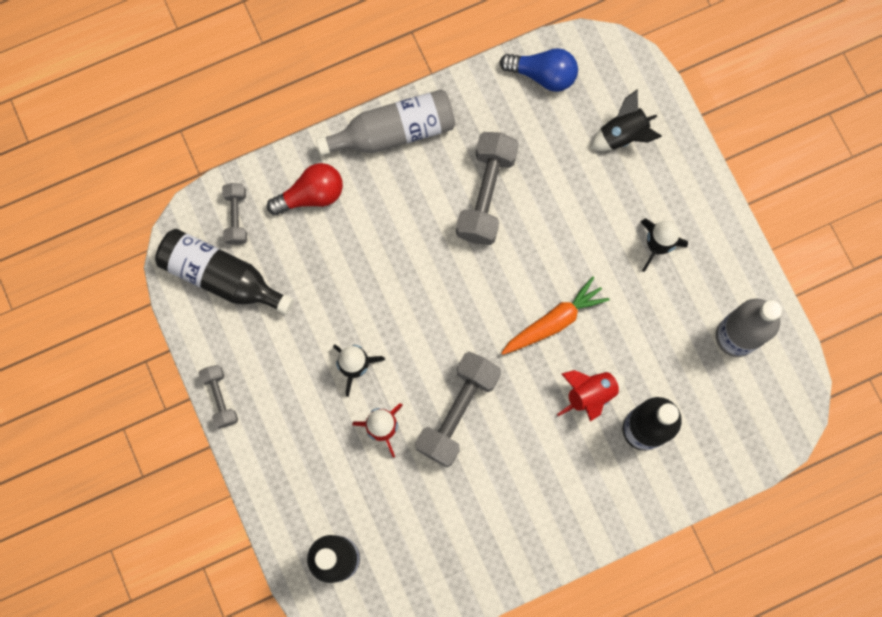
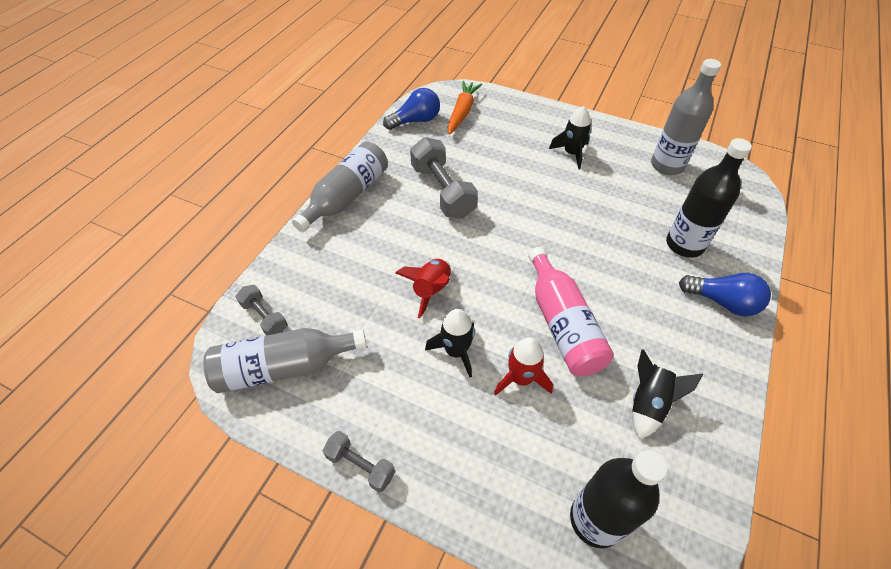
camera: 40 degrees left, 25 degrees down
(222, 277) = (284, 367): black bottle -> grey bottle
(311, 195) = (317, 265): red light bulb -> none
(458, 412) = (562, 324): grey dumbbell -> pink bottle
(554, 321) = (560, 226): orange carrot -> orange carrot (462, 112)
(590, 394) = (630, 249): red rocket -> red rocket (431, 290)
(608, 502) = (722, 302): none -> blue light bulb
(623, 135) = (492, 120): black rocket -> black rocket (648, 404)

